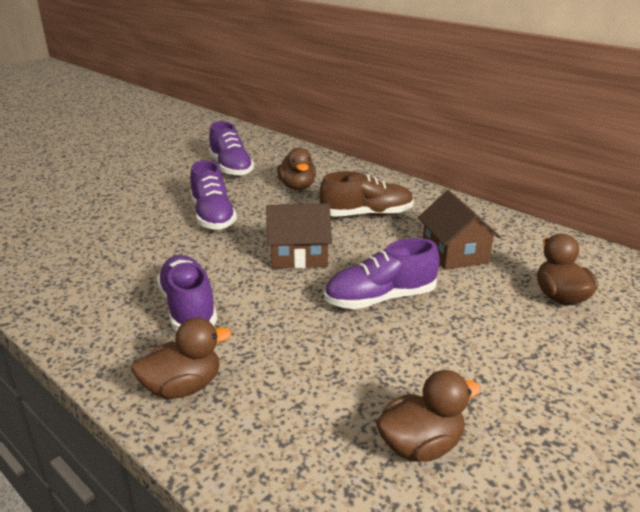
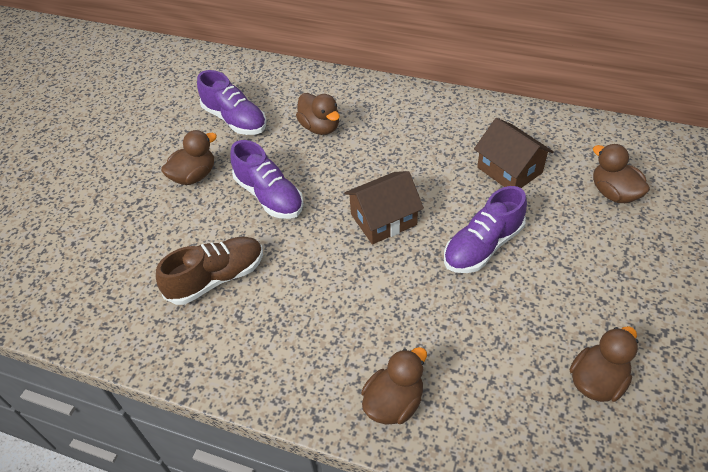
camera: 20 degrees left, 20 degrees up
(165, 191) = (194, 176): none -> brown duck
(188, 308) = (334, 318): purple shoe -> none
(366, 215) = (408, 146): brown shoe -> brown shoe (216, 278)

